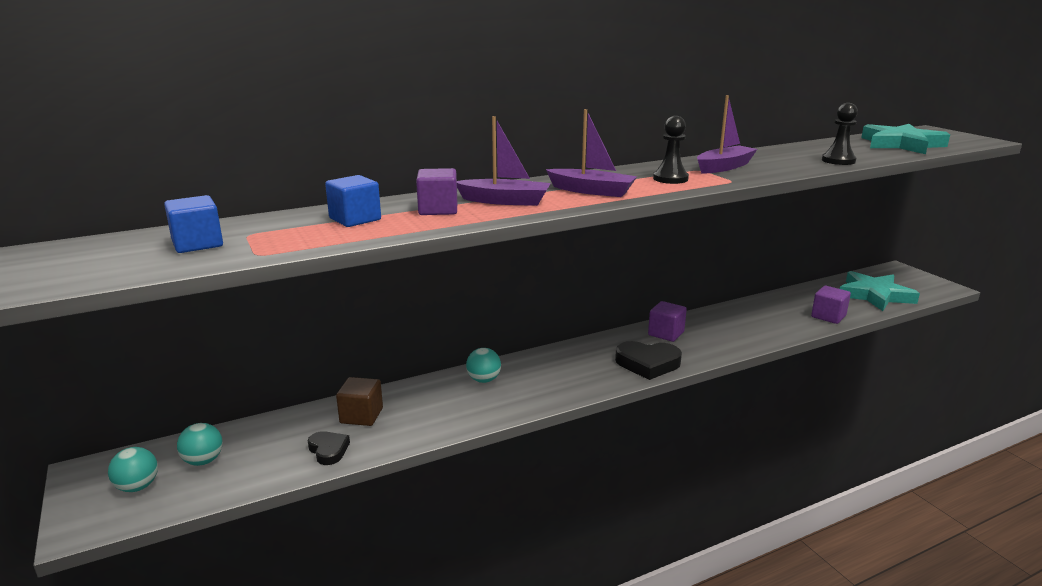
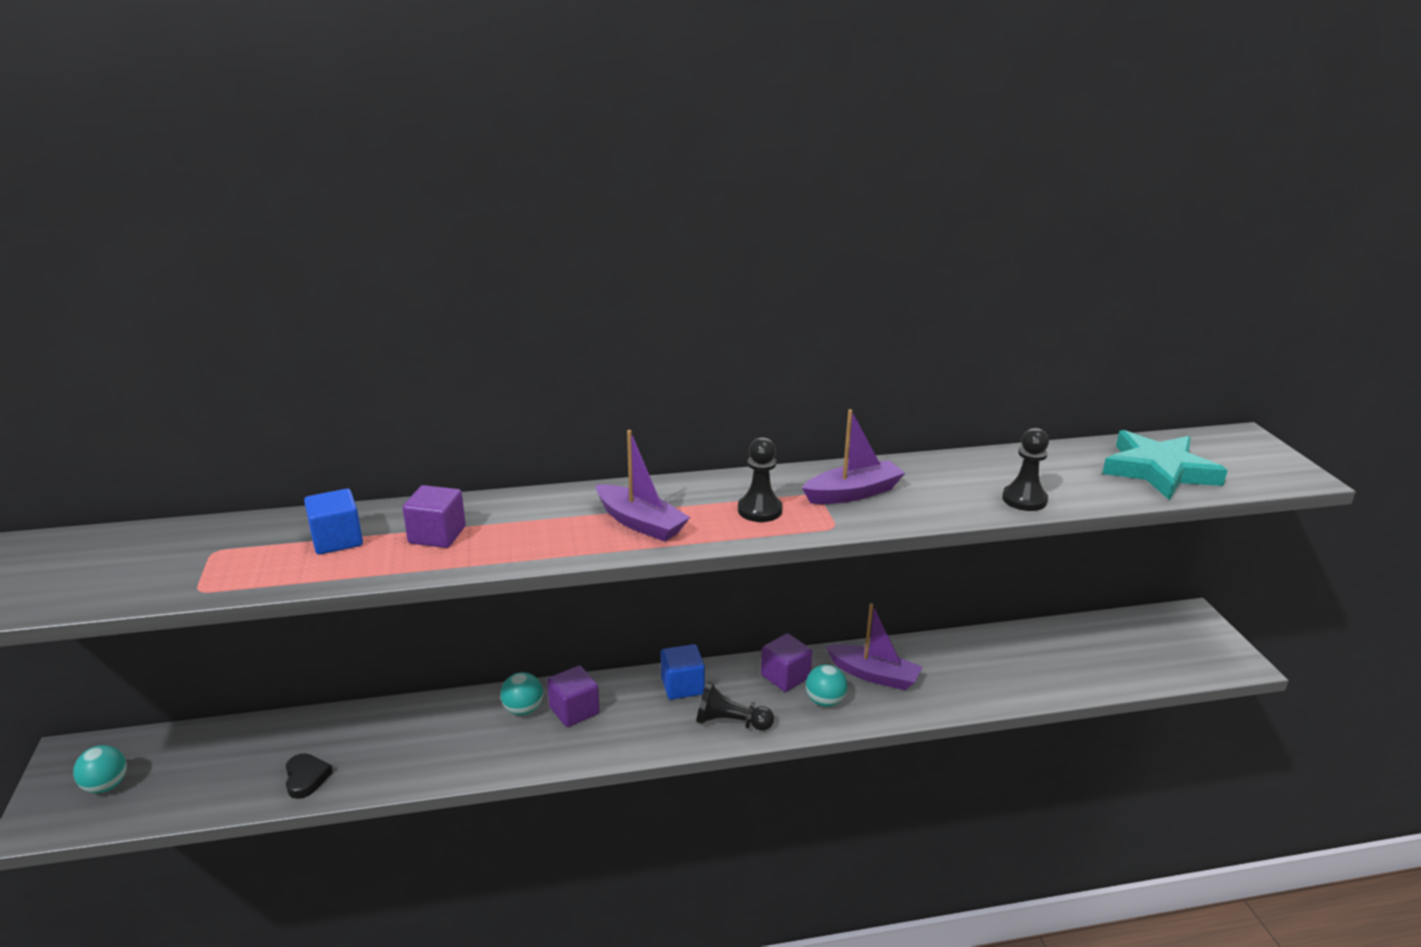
camera: 15 degrees right, 5 degrees up
(197, 244) = (155, 561): blue cube -> blue cube (682, 686)
(203, 461) = (180, 765): turquoise ball -> turquoise ball (825, 701)
(361, 416) = (364, 736): brown cube -> none
(505, 201) = (523, 529): purple boat -> purple boat (874, 675)
(648, 364) = (730, 722): black heart -> black pawn
(828, 316) = (1024, 686): purple cube -> purple cube (574, 710)
(874, 295) = (1119, 659): turquoise star -> none

